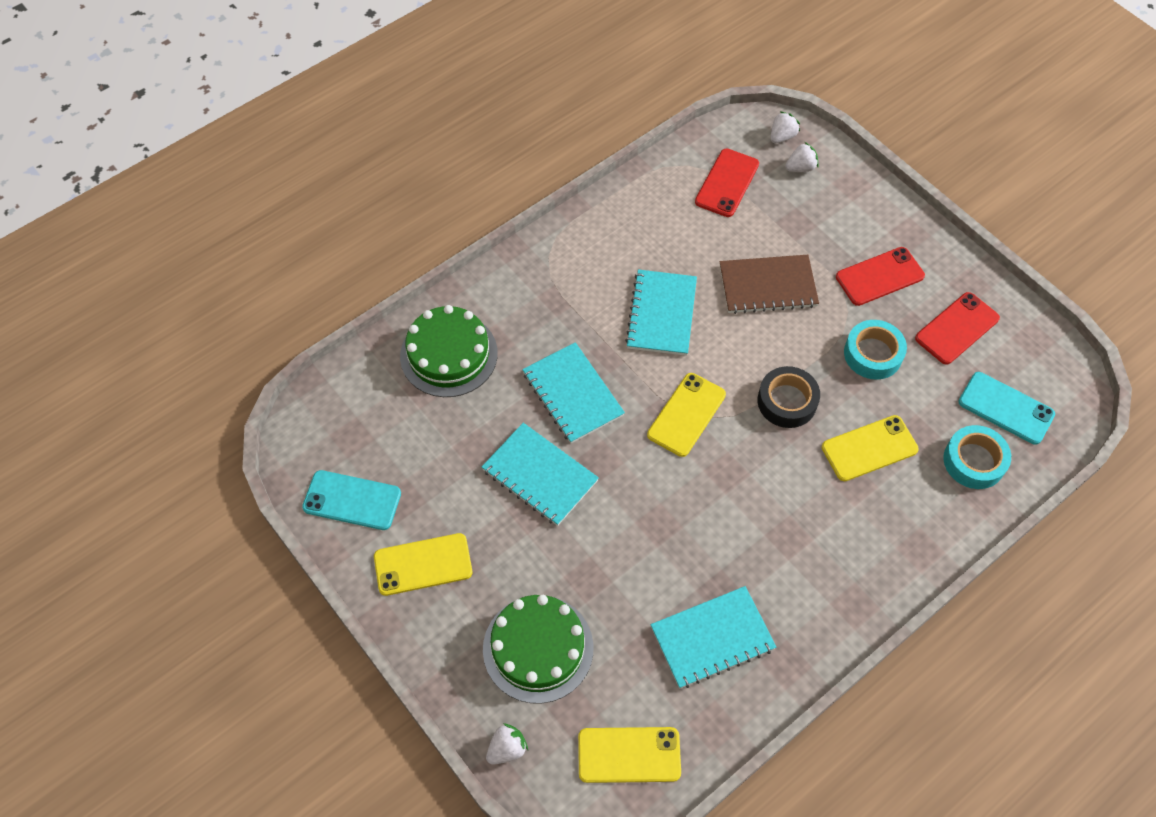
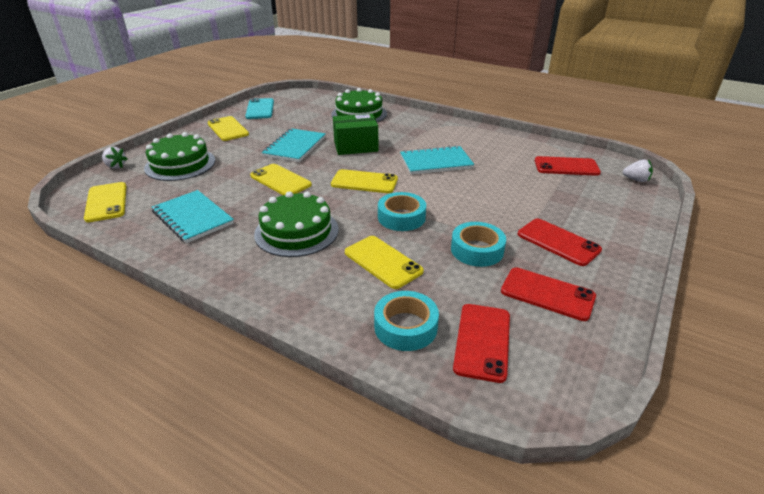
camera: 70 degrees right, 25 degrees down
(573, 394) = (355, 146): turquoise notebook -> green box
(645, 515) = (280, 180): none -> yellow phone
(767, 286) = (496, 194): brown notebook -> none
(783, 520) = (296, 231): none -> green cake
(787, 401) = (401, 217): black tape -> turquoise tape
(800, 168) = (618, 191): white strawberry -> none
(1006, 408) = (482, 341): turquoise phone -> red phone

